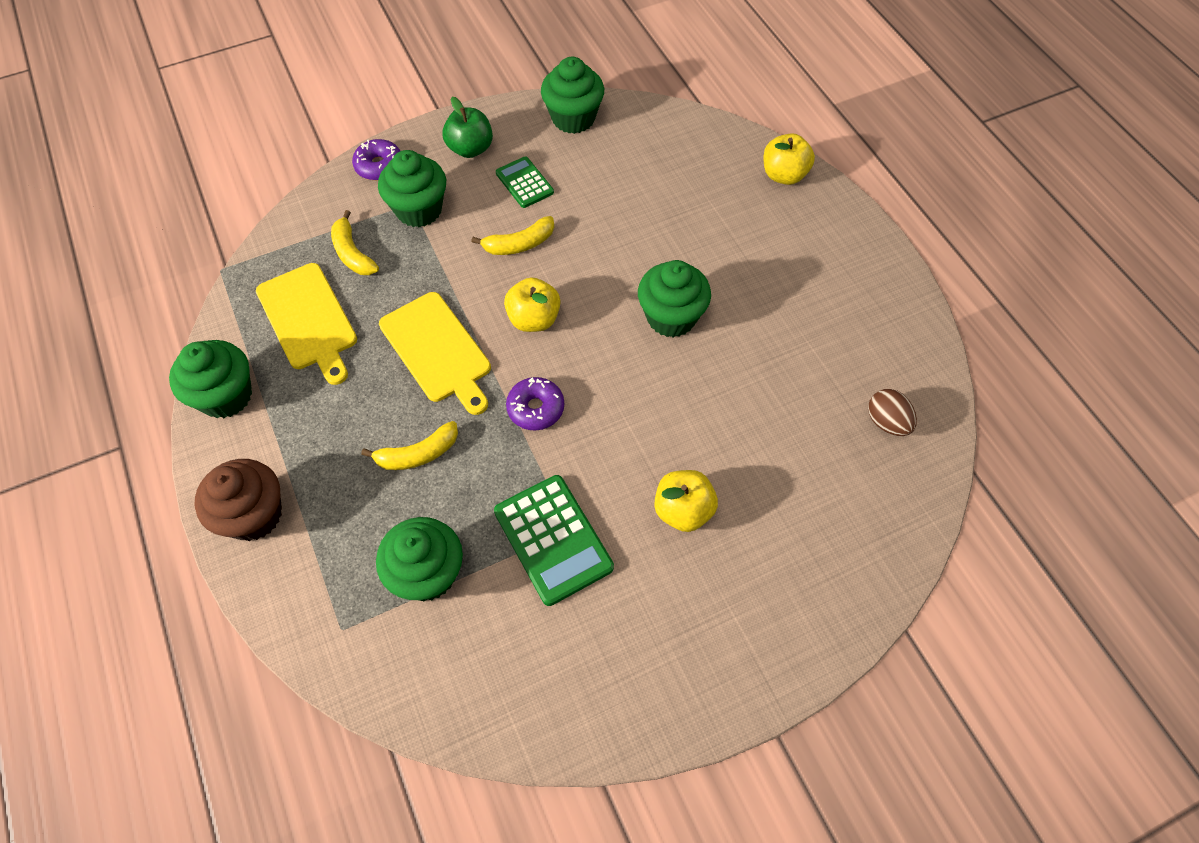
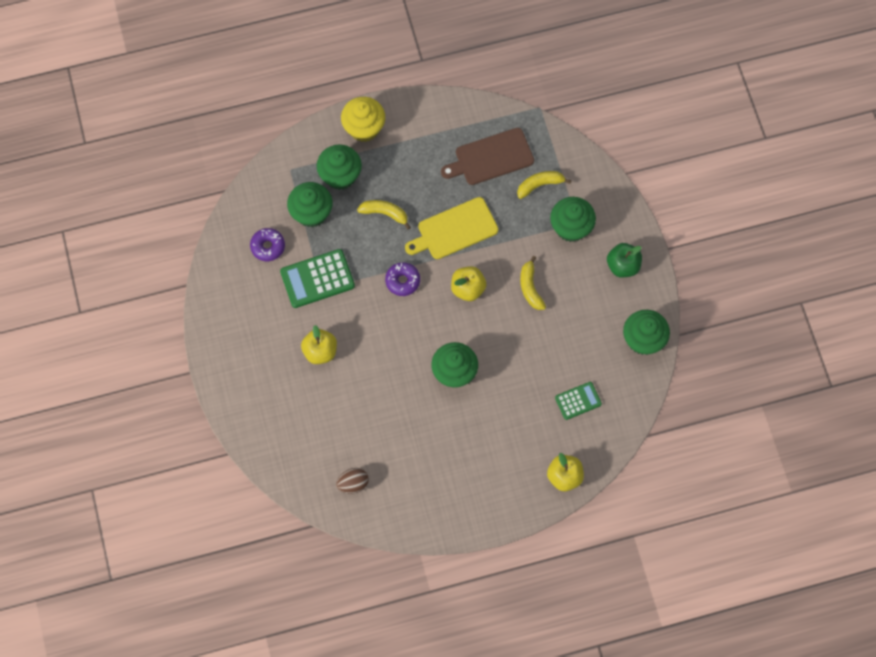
camera: 100 degrees right, 10 degrees up
(226, 396) = (444, 112): green cupcake -> green cupcake (340, 176)
(254, 515) = (364, 128): brown cupcake -> yellow cupcake
(308, 320) = (491, 158): yellow cutting board -> brown cutting board
(379, 166) = (615, 205): purple donut -> purple donut (268, 246)
(418, 454) = (385, 213): yellow banana -> yellow banana turned 120 degrees clockwise
(524, 183) = (584, 298): green calculator -> green calculator (578, 401)

